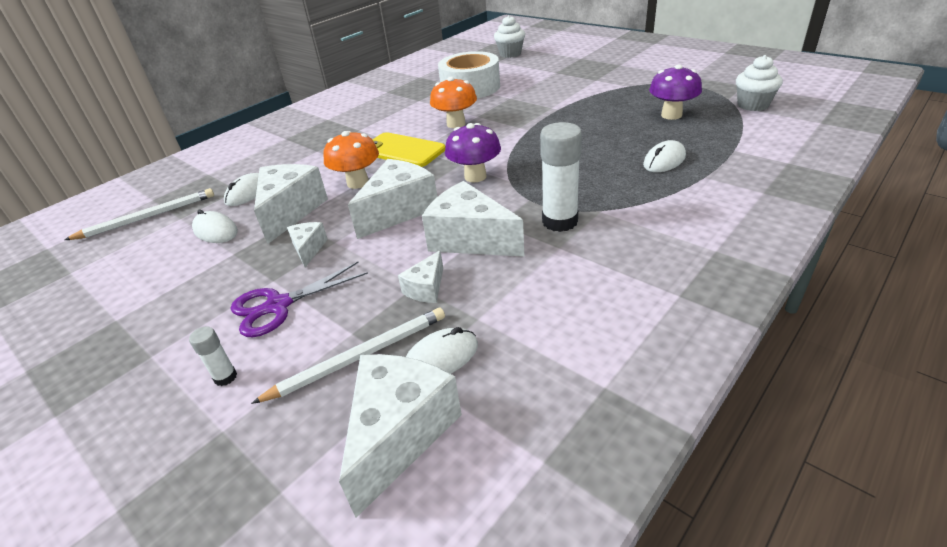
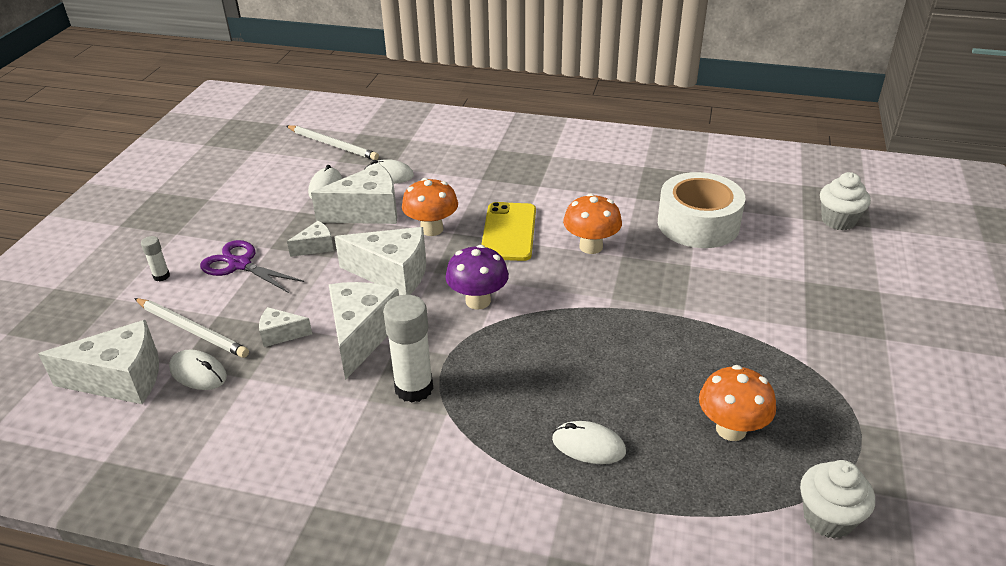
camera: 60 degrees right, 0 degrees up
(671, 115) = (731, 429): purple mushroom -> orange mushroom

